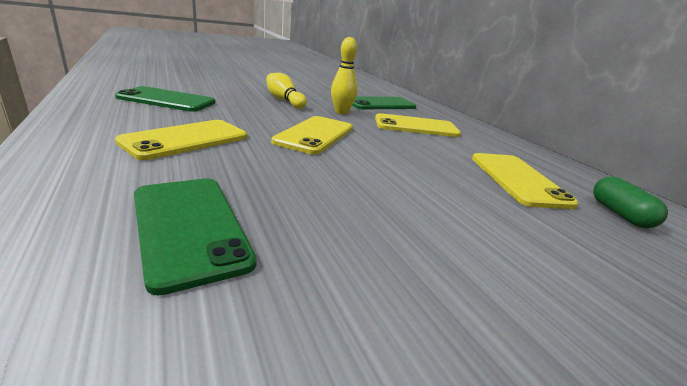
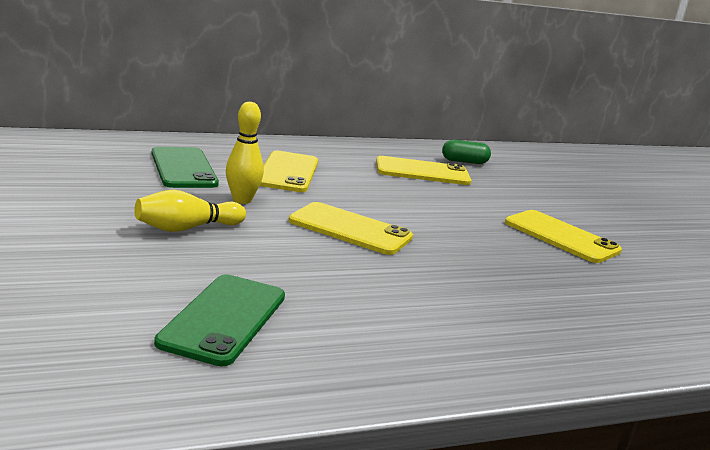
camera: 85 degrees left, 5 degrees down
(186, 139) = (406, 299): yellow phone -> yellow phone (561, 237)
(189, 227) = (576, 295): green phone -> none

